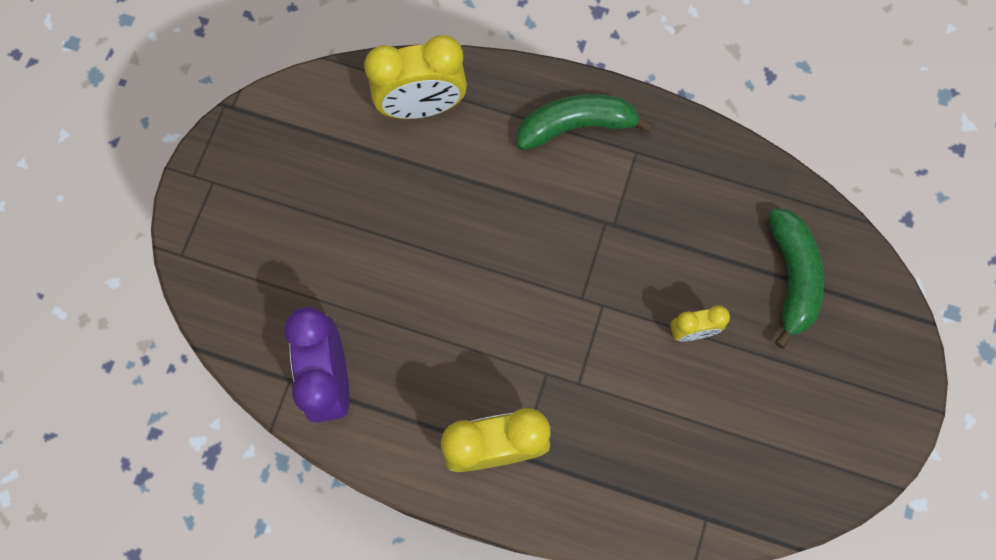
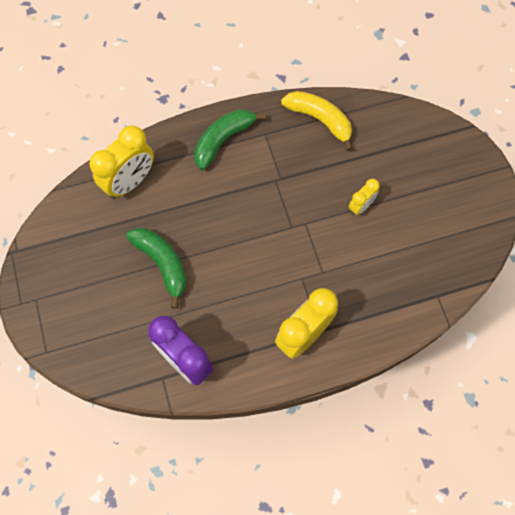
camera: 35 degrees left, 5 degrees down
(723, 179) = (320, 120): none -> yellow banana
(791, 277) = (390, 147): green banana -> green banana (162, 264)

